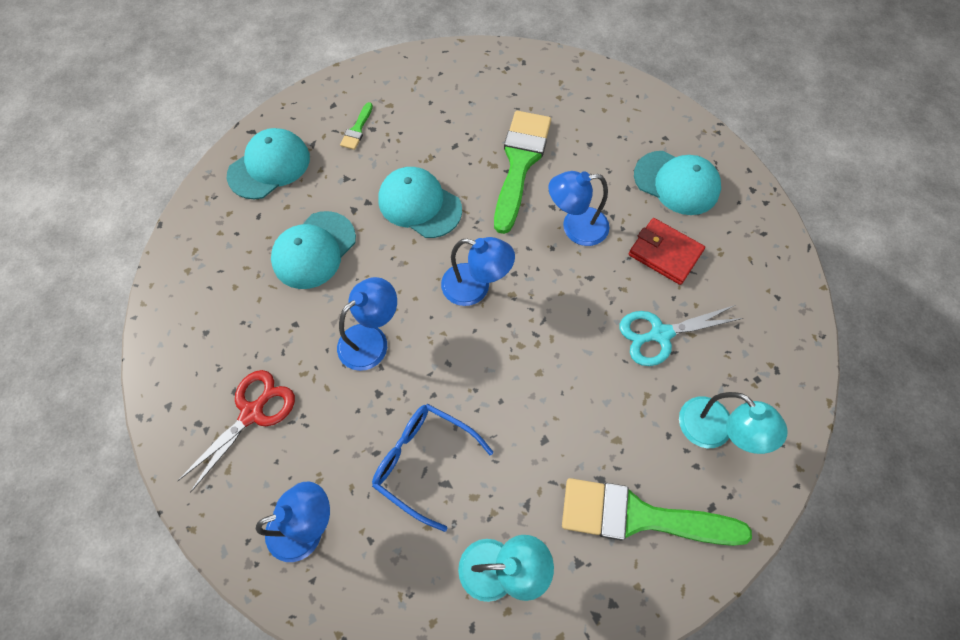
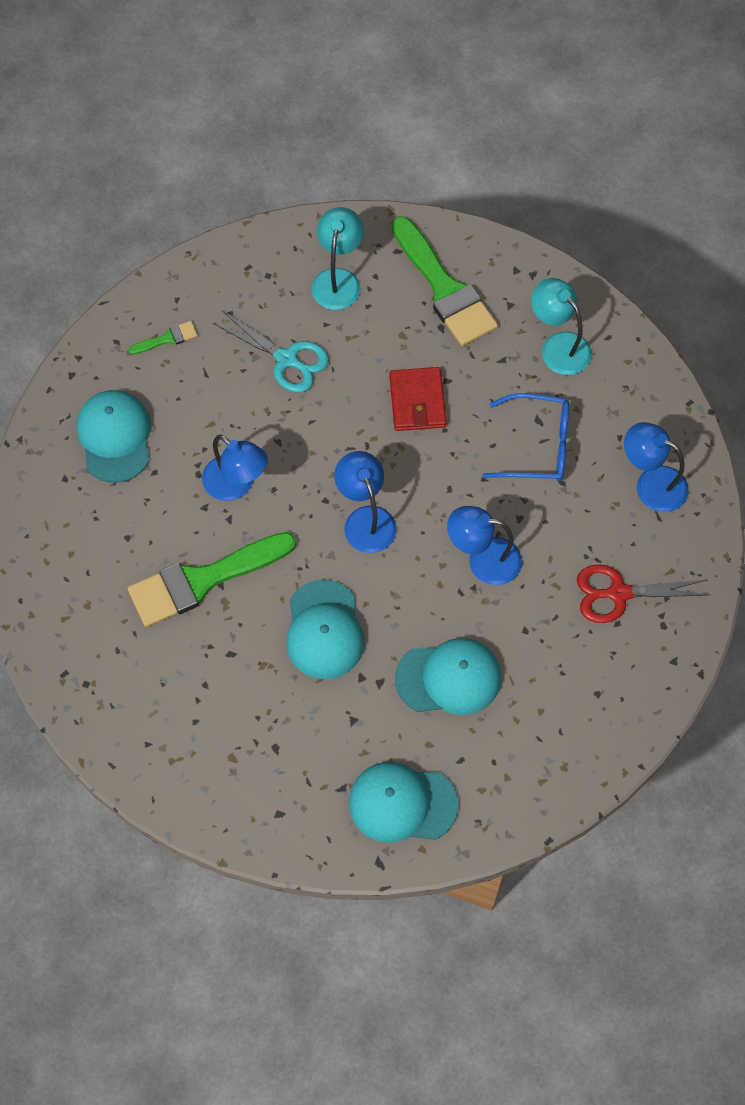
camera: 130 degrees left, 0 degrees up
(357, 129) = (289, 761): green brush -> green brush (167, 338)
(423, 461) = (537, 446): blue glasses -> blue glasses turned 75 degrees counterclockwise
(665, 253) = (203, 401): red wallet -> red wallet (417, 401)

